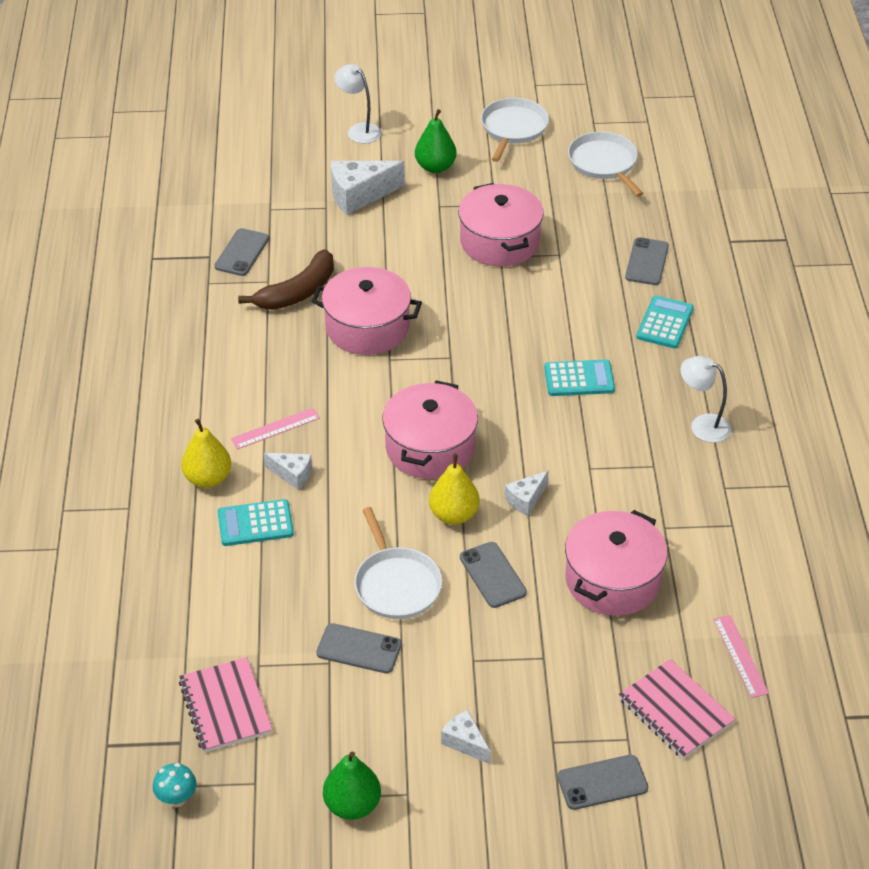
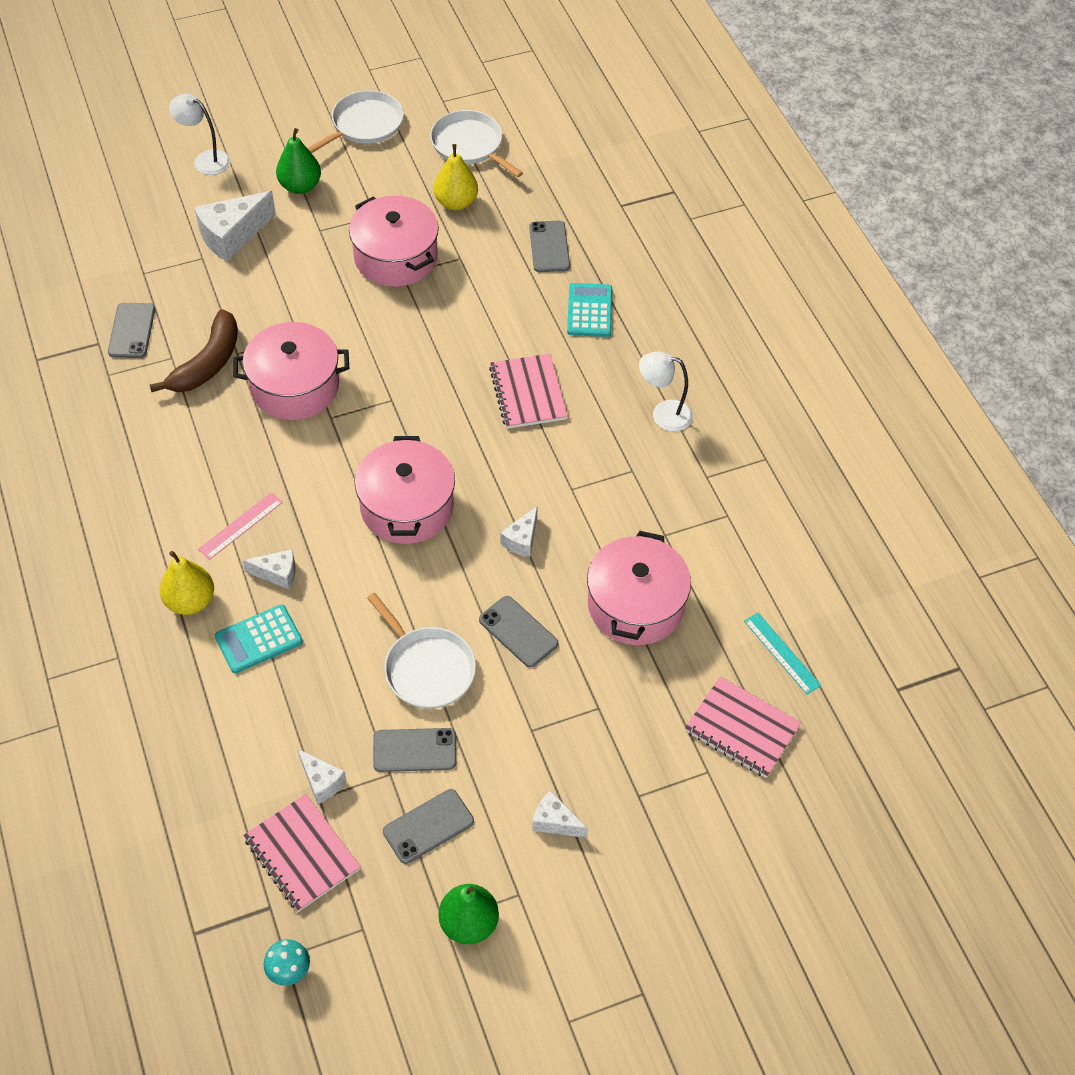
camera: 20 degrees left, 10 degrees up
(265, 653) = (322, 782): none -> white cheese
(454, 515) = (457, 575): yellow pear -> yellow pear (456, 202)
(513, 128) = (364, 125): white pan -> white pan turned 45 degrees clockwise
(579, 379) = (528, 393): turquoise calculator -> pink notebook
(602, 783) = (700, 825): grey phone -> grey phone (428, 826)
(740, 656) = (782, 653): pink ruler -> turquoise ruler

